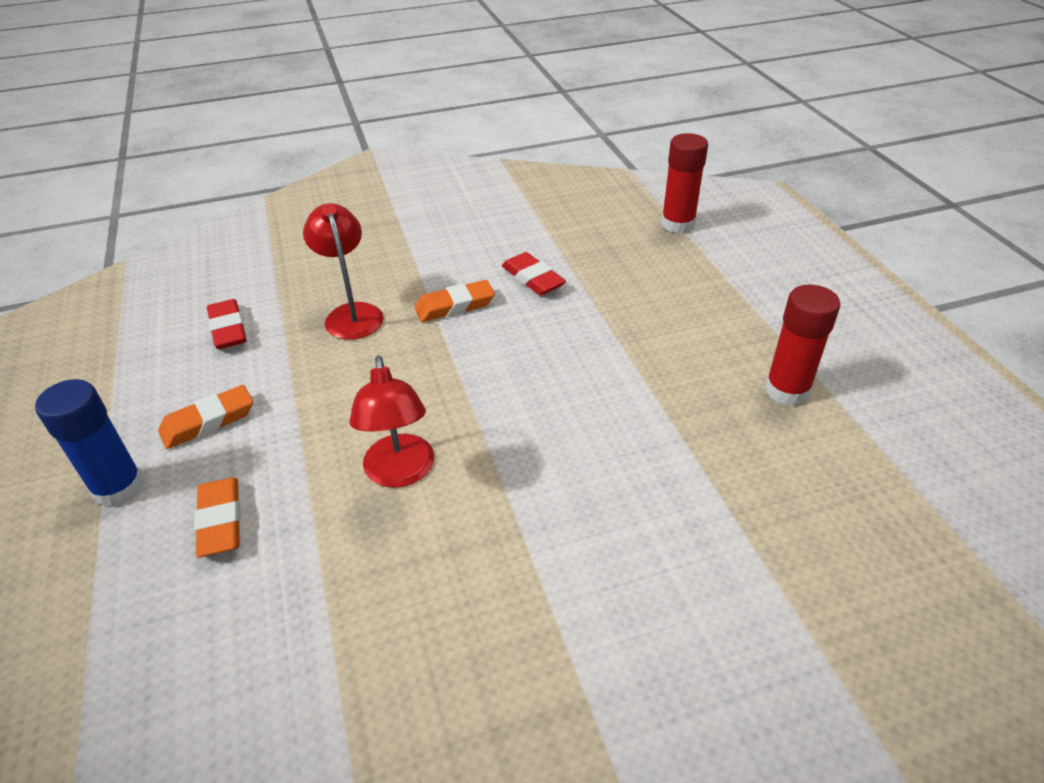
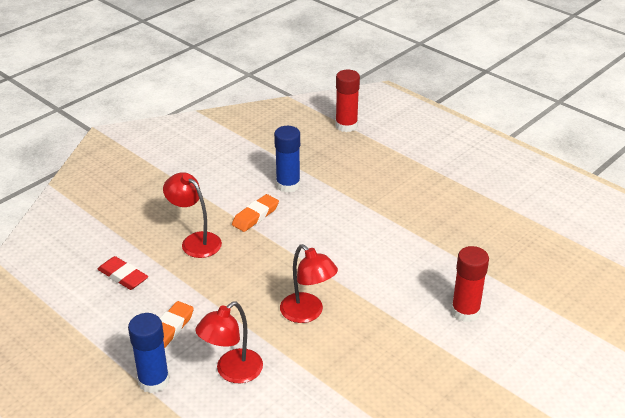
camera: 30 degrees left, 5 degrees down
(220, 521) = (232, 372): orange eraser -> red lamp
(533, 278) = (288, 185): red eraser -> blue glue stick
(787, 390) = (468, 203): red glue stick -> red glue stick (465, 311)

